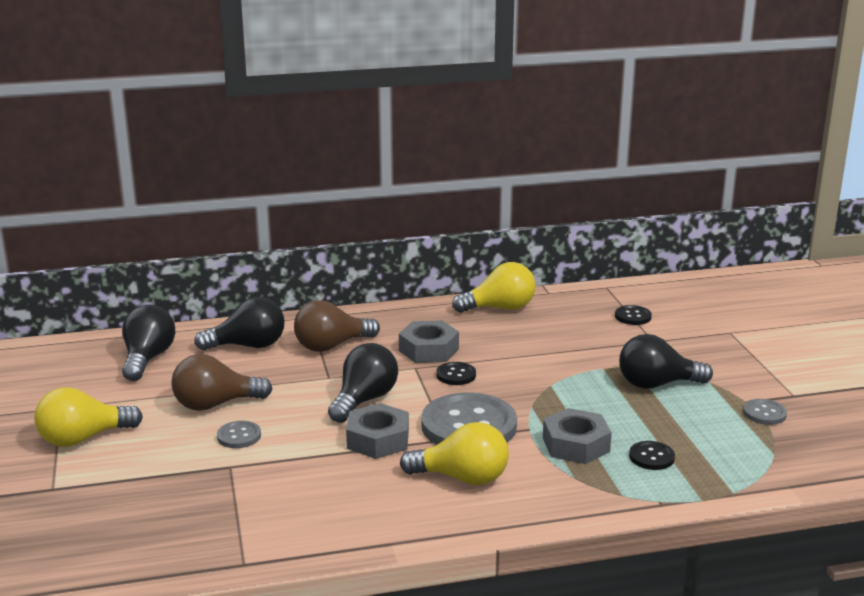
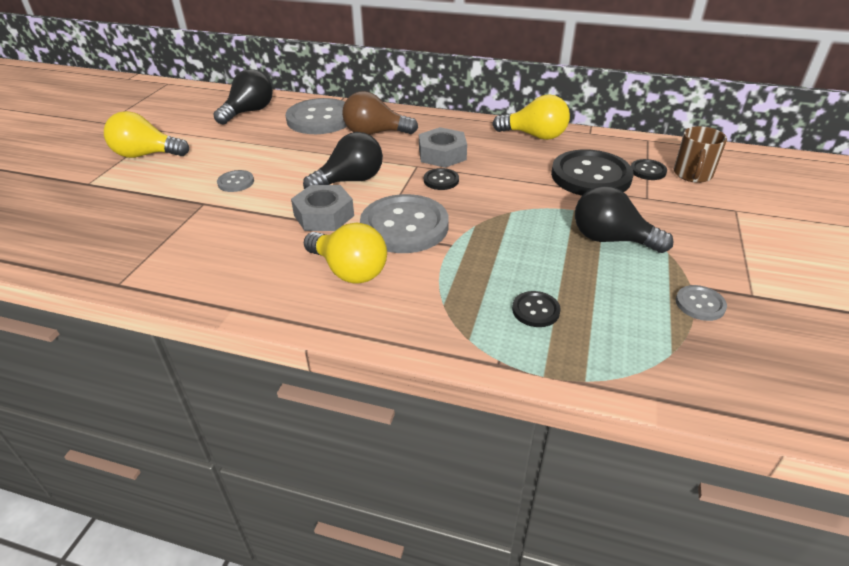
camera: 30 degrees right, 15 degrees up
(215, 404) = (250, 154): brown light bulb -> none
(248, 346) = (320, 119): black light bulb -> grey button
(576, 445) = (476, 273): grey nut -> none
(589, 334) = (590, 176): none -> black button
(672, 310) = (692, 174): none -> brown mug

